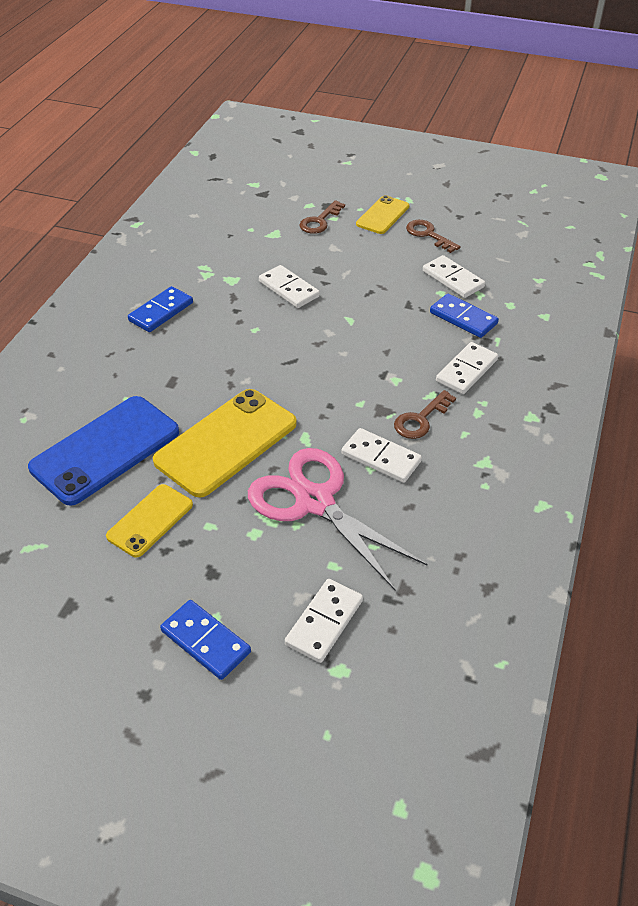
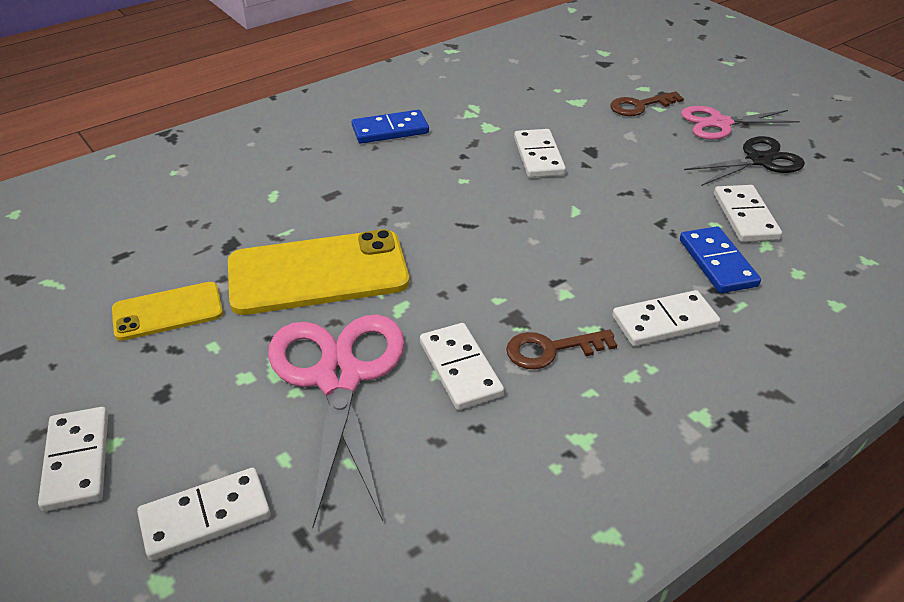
camera: 35 degrees right, 5 degrees down
(105, 450) = (206, 228): blue phone -> none
(206, 641) = (77, 461): blue domino -> white domino
(382, 215) = (720, 123): yellow phone -> pink scissors
(428, 235) = (758, 160): brown key -> black scissors

